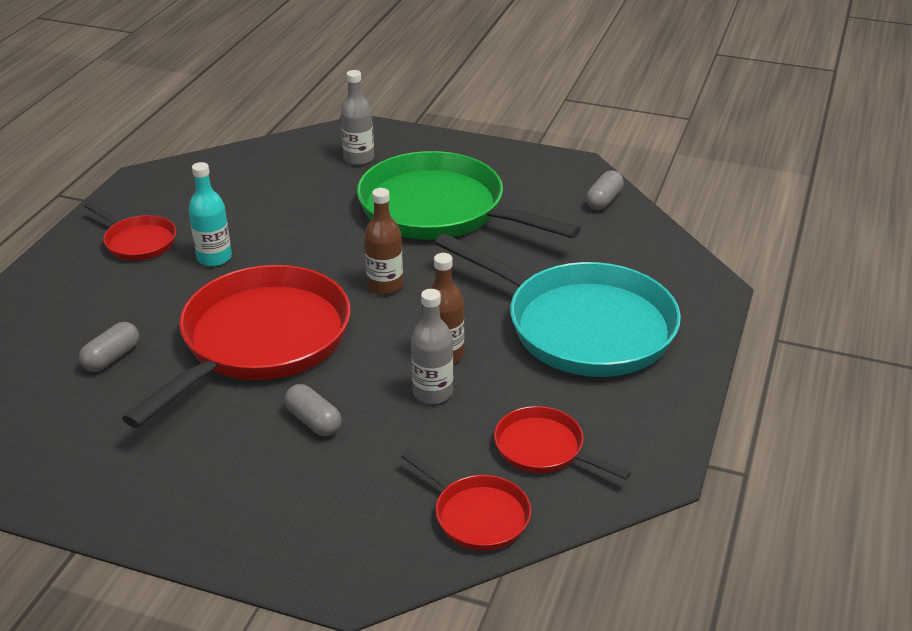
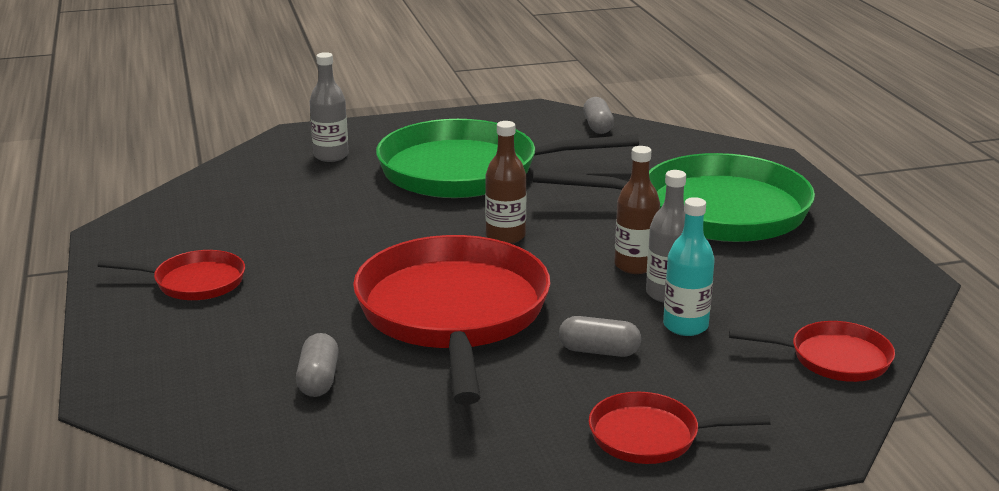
camera: 35 degrees left, 10 degrees down
(214, 258) = (302, 269): turquoise bottle -> turquoise bottle (685, 326)
(543, 448) = (811, 297): red pan -> red pan (650, 436)
(582, 326) = (712, 210): turquoise pan -> green pan

